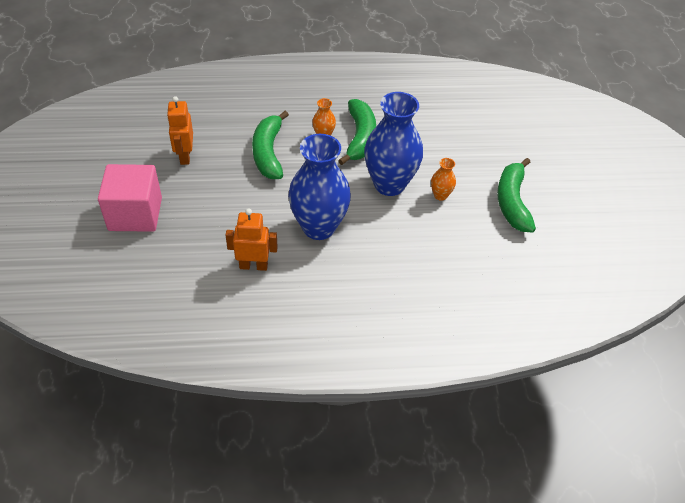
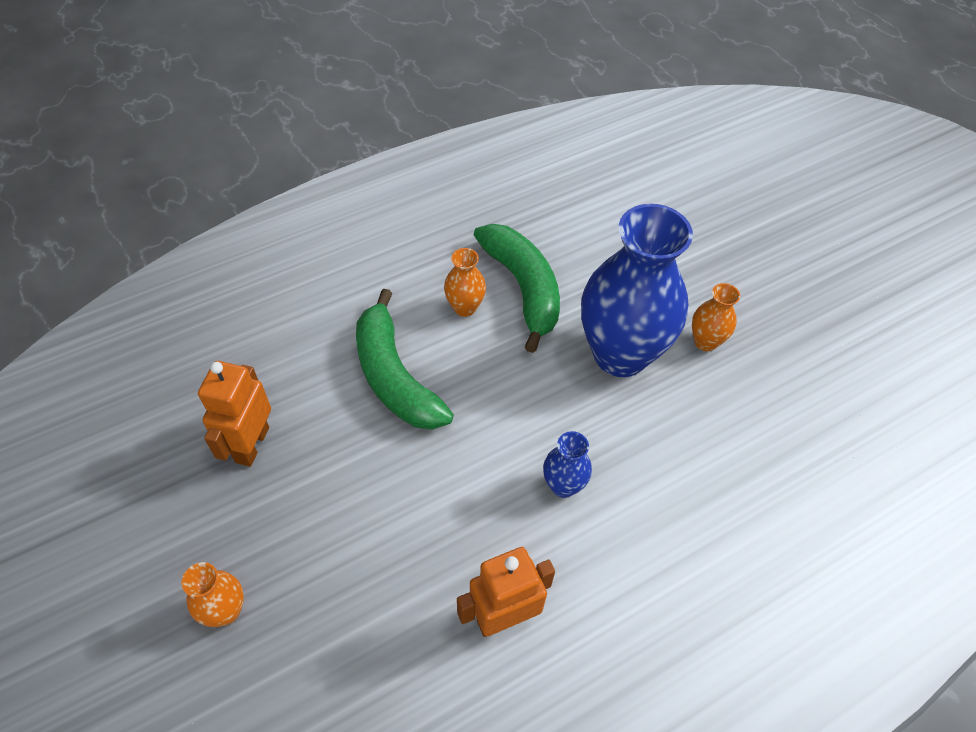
camera: 25 degrees left, 5 degrees up
(135, 214) = (226, 611): pink cube -> orange vase
(185, 156) = (252, 444): orange robot -> orange robot turned 45 degrees clockwise
(319, 227) = (563, 485): blue vase -> blue vase, size x0.43
(512, 202) = (809, 309): green banana -> none

